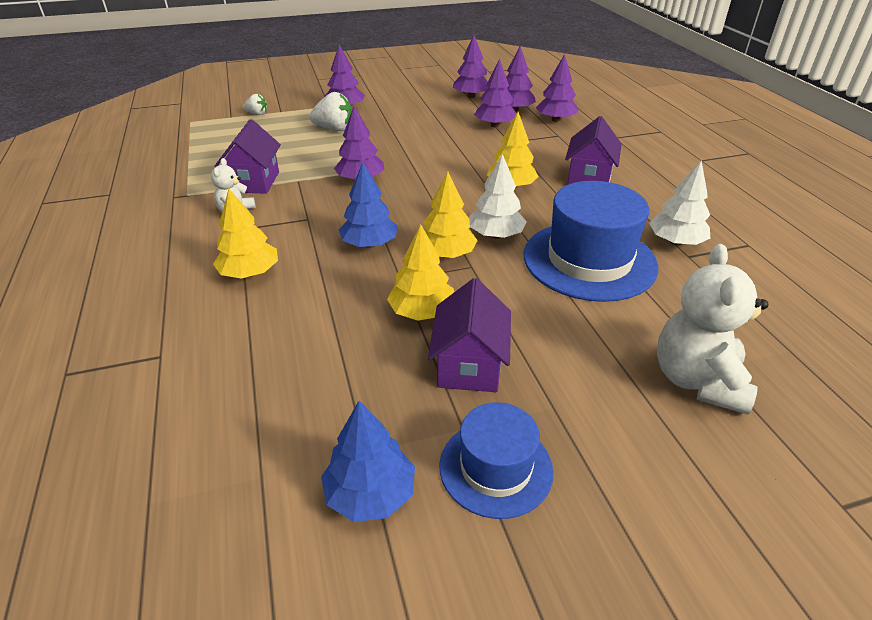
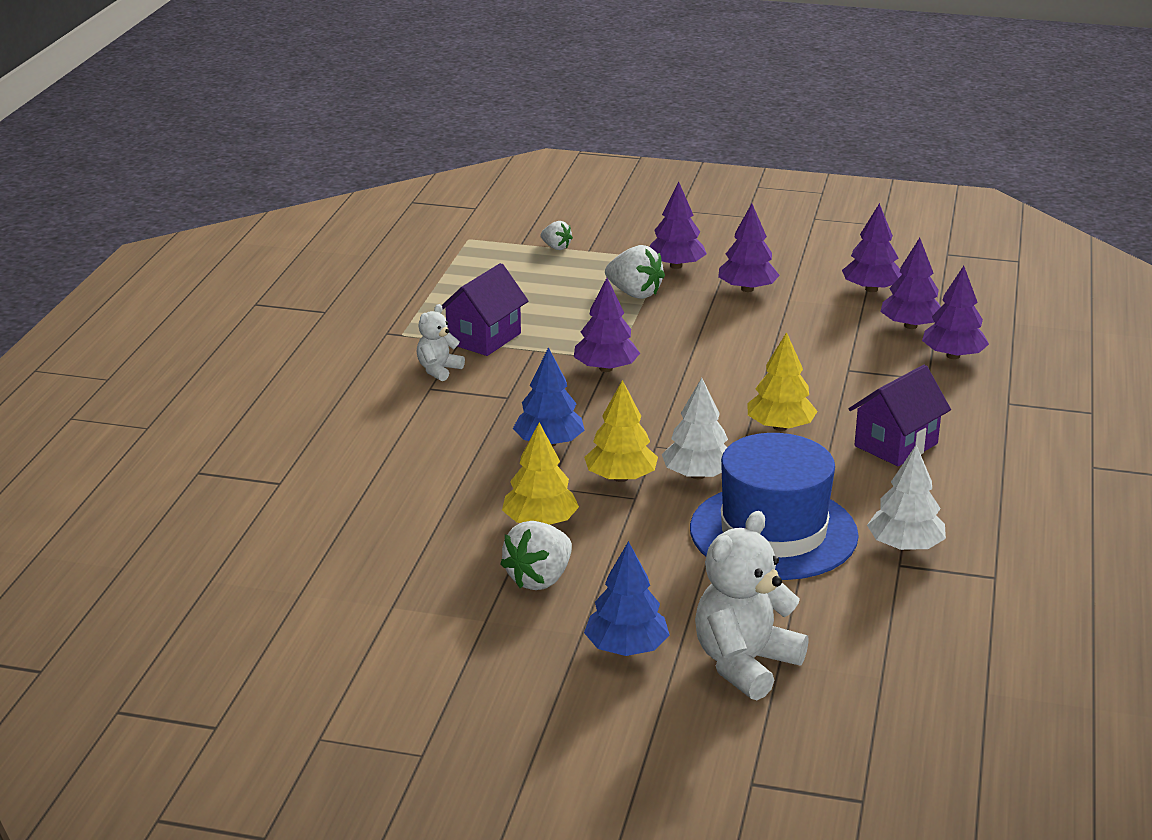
camera: 30 degrees right, 10 degrees down
(250, 273) = (406, 436): yellow tree -> none
(370, 493) = (372, 632): blue tree -> blue tree (626, 648)
(469, 365) = (539, 579): purple house -> white strawberry
(494, 125) = (854, 341): purple tree -> purple tree (747, 289)
(496, 467) = (485, 653): blue hat -> none

